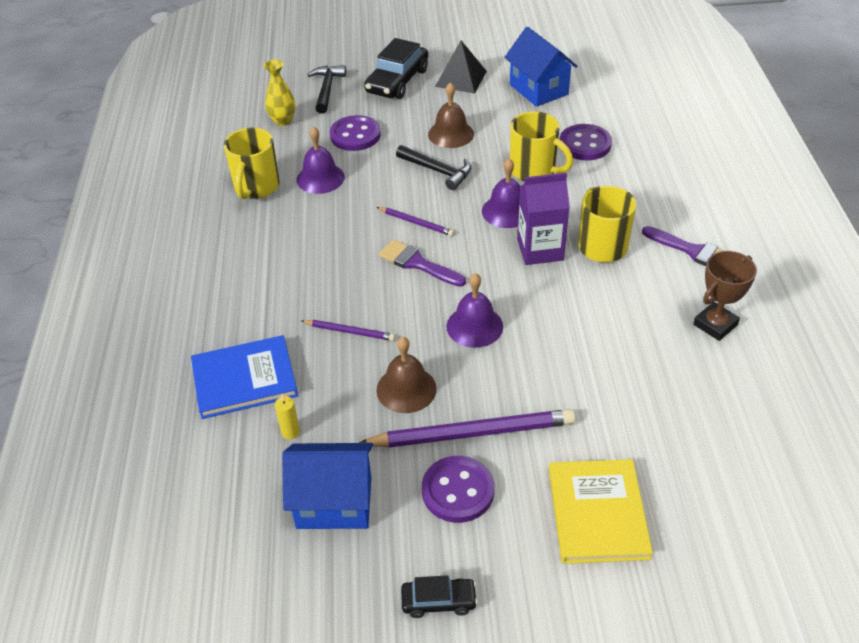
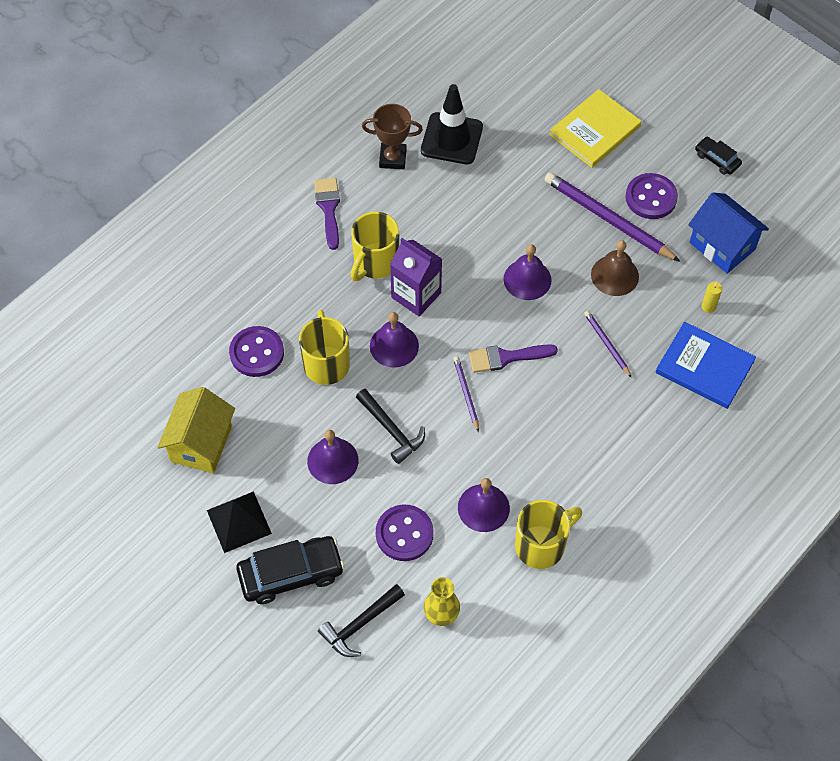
camera: 135 degrees left, 15 degrees up
(417, 263) = (506, 357): purple brush -> purple brush turned 90 degrees clockwise
(437, 171) = (391, 430): black hammer -> black hammer turned 150 degrees clockwise
(451, 134) = (332, 460): brown bell -> purple bell
(538, 89) = (201, 444): blue house -> yellow house
(701, 383) = (451, 139): none -> black traffic cone

